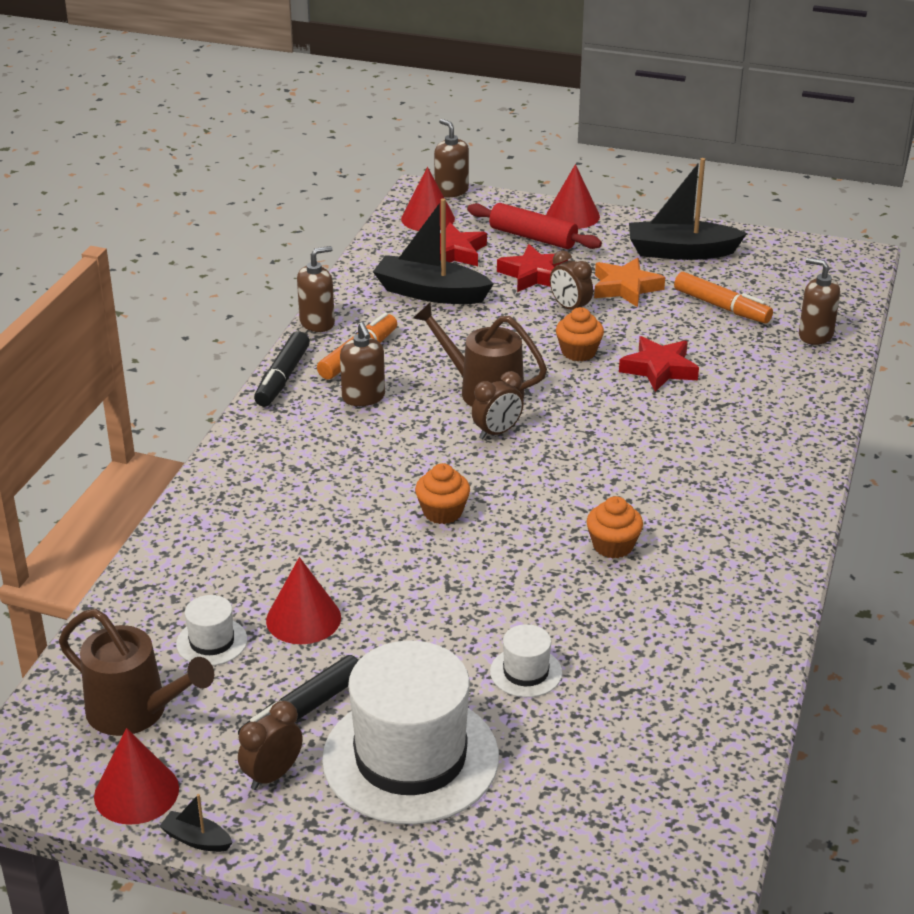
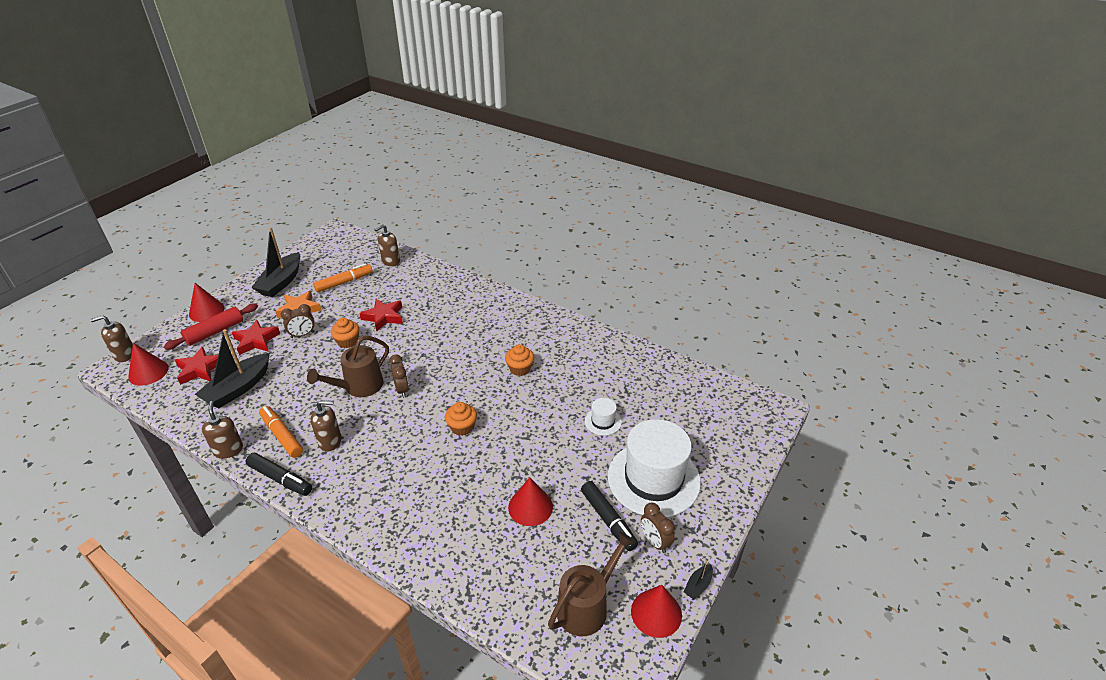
camera: 75 degrees left, 5 degrees up
(212, 642) = (535, 556): white hat -> none

